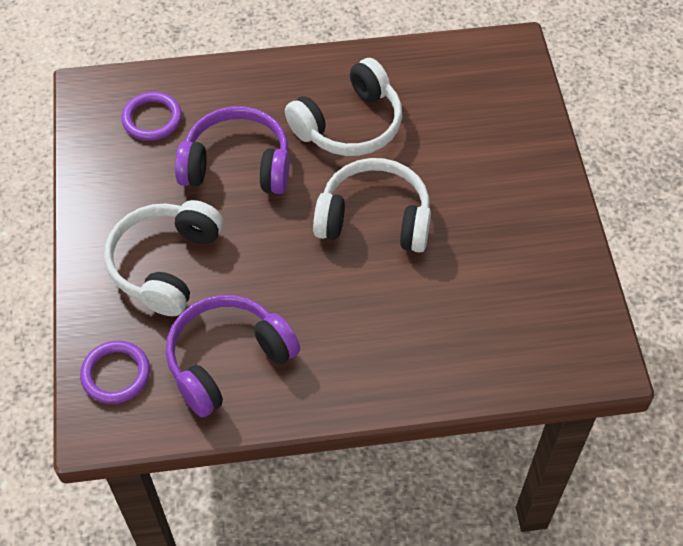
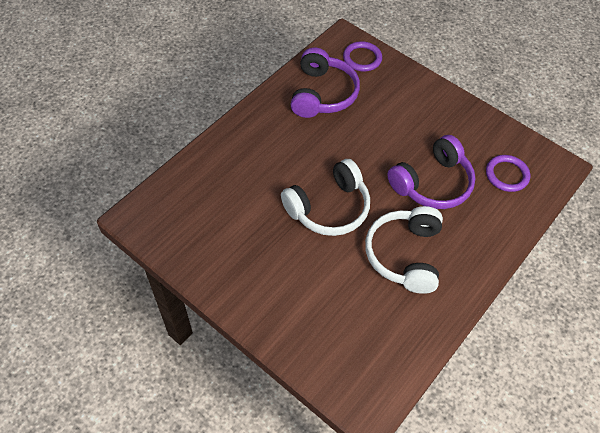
camera: 135 degrees right, 0 degrees up
(165, 264) = (401, 112): white headphones -> none

